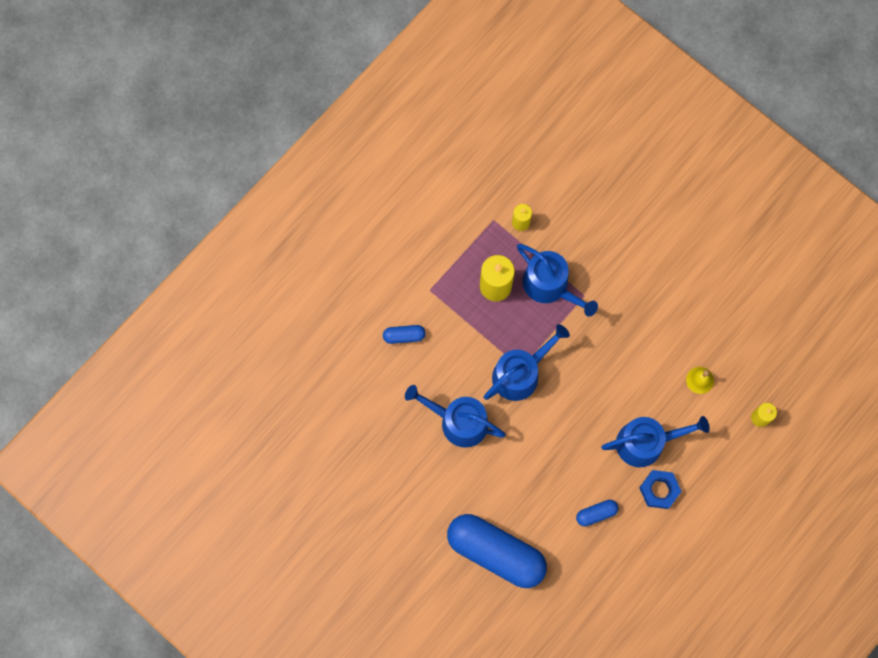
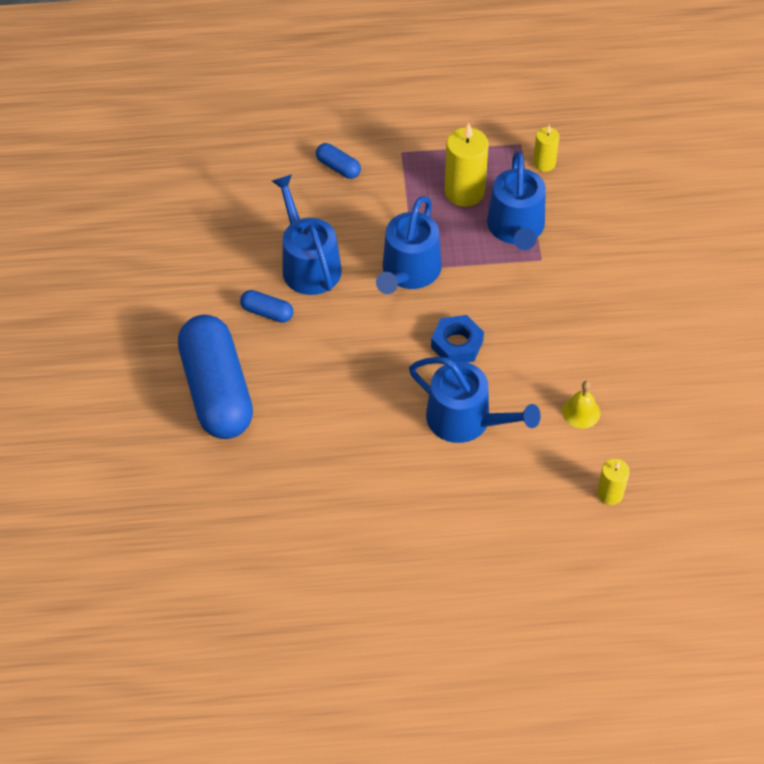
camera: 45 degrees right, 20 degrees down
(520, 373) = (409, 272): blue watering can -> blue watering can turned 105 degrees clockwise
(596, 514) = (348, 438): blue capsule -> blue capsule (267, 312)
(659, 490) = (433, 470): blue nut -> blue nut (457, 344)

